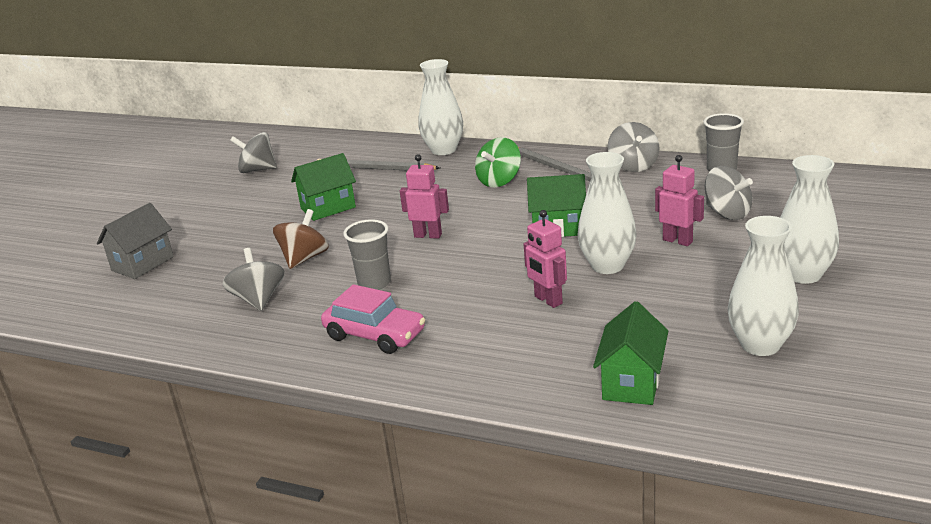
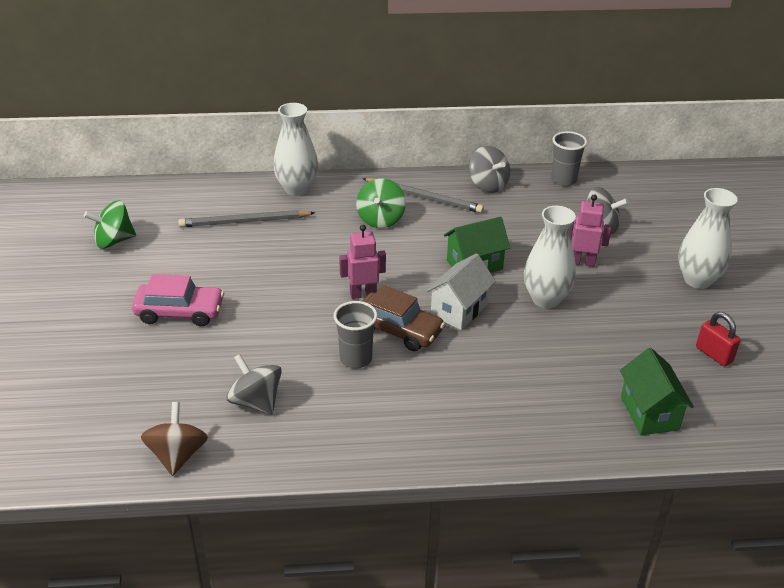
camera: 30 degrees left, 10 degrees up
(142, 264) = (86, 384): grey house -> none
(257, 170) = (114, 241): grey spinning top -> green spinning top
(304, 258) = (262, 343): brown spinning top -> brown spinning top (177, 455)
(328, 208) = (235, 278): green house -> none
(375, 335) = (403, 416): pink car -> pink car (180, 312)
(434, 268) = (398, 330): none -> brown car
(508, 261) = (459, 310): none -> white house
(548, 300) = (524, 345): pink robot -> none
(760, 345) = (714, 354): white vase -> red padlock

